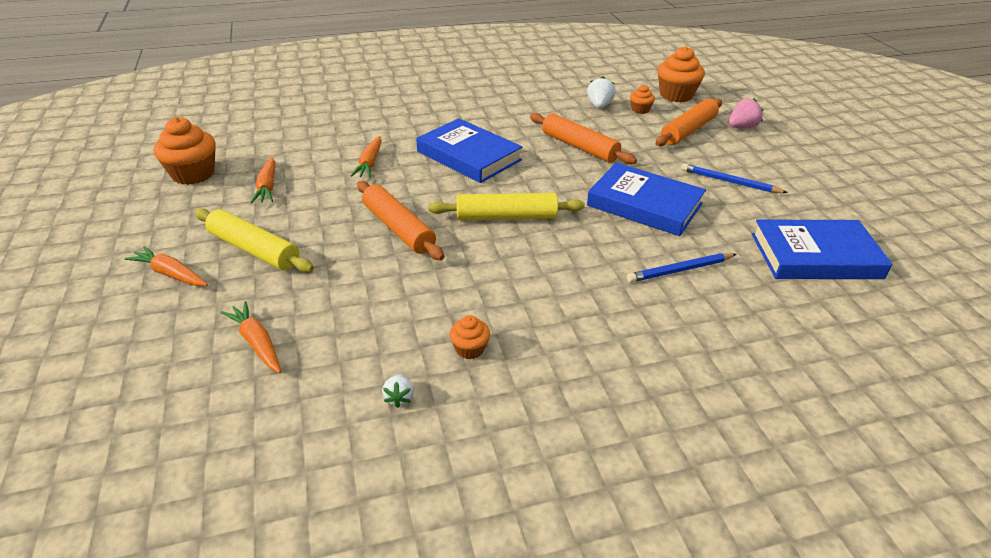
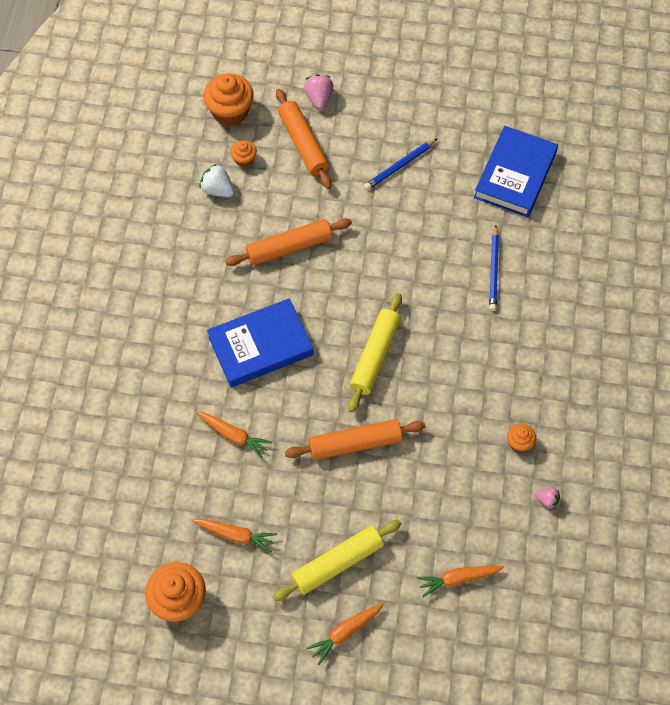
camera: 65 degrees left, 25 degrees up
(399, 398) = (547, 500): white strawberry -> pink strawberry
(644, 204) = (403, 246): blue book -> none

